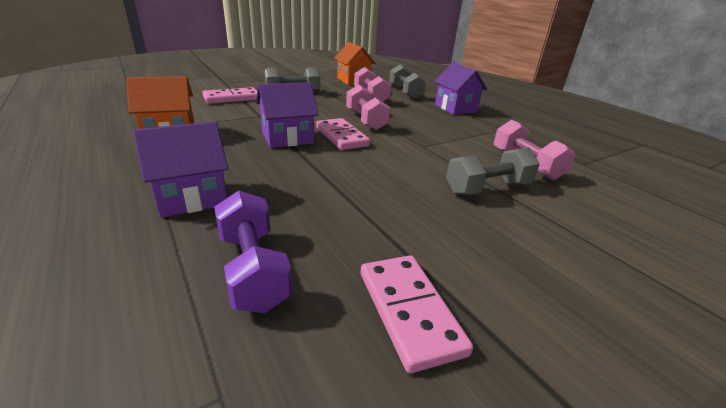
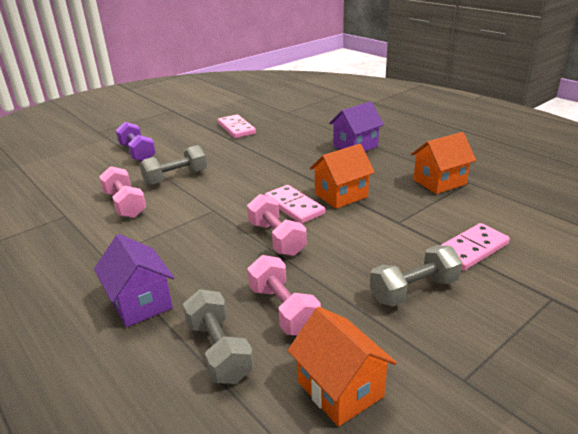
camera: 175 degrees right, 0 degrees up
(253, 269) = (299, 130): purple dumbbell -> purple dumbbell (137, 153)
(287, 138) = (341, 195): purple house -> orange house

